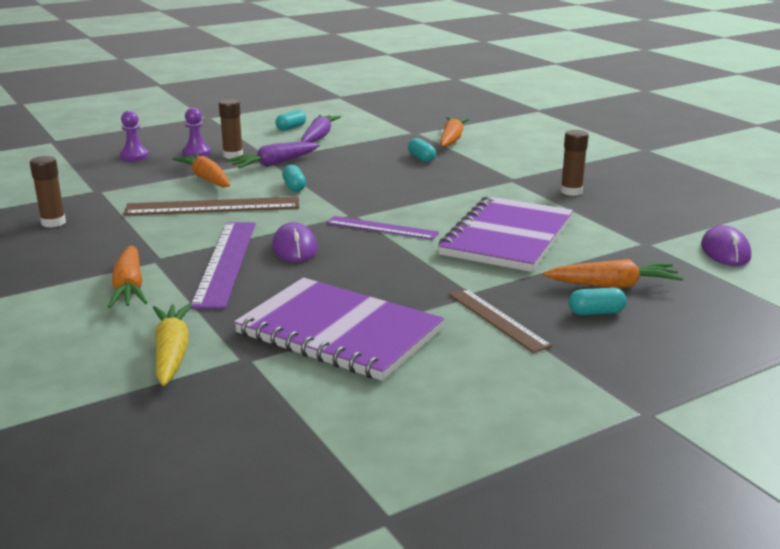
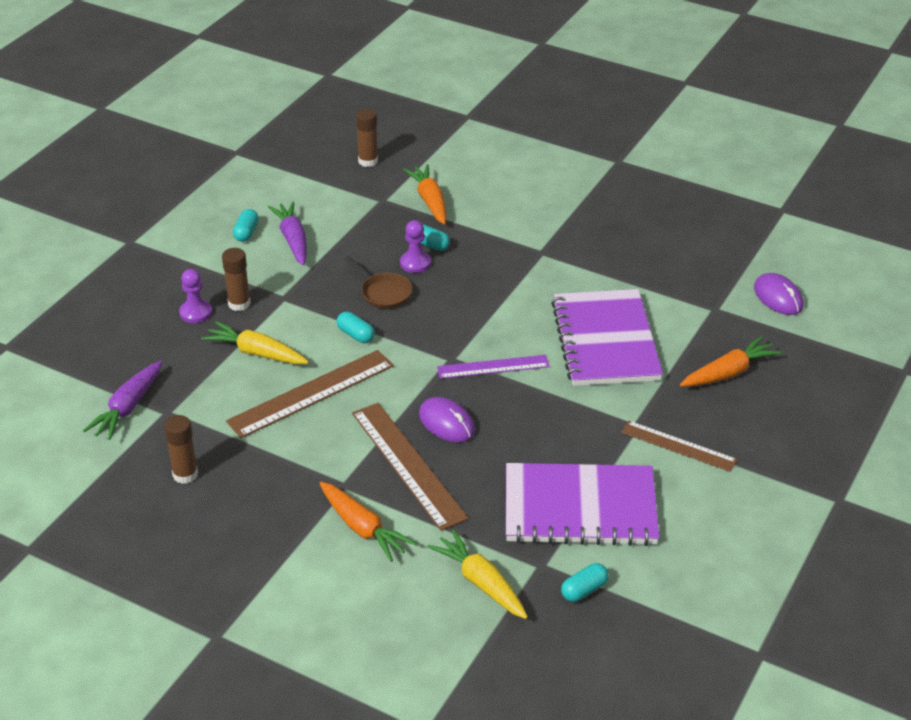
camera: 30 degrees left, 15 degrees up
(134, 156) = (135, 341): purple pawn -> purple pawn (415, 263)
(206, 179) = (256, 353): orange carrot -> yellow carrot
(225, 262) = (407, 465): purple ruler -> brown ruler
(274, 164) = (297, 304): purple carrot -> purple carrot (128, 408)
(348, 172) = (383, 293): none -> brown pan
(571, 191) = (605, 254): brown glue stick -> brown glue stick (368, 161)
(596, 312) = (739, 410): turquoise capsule -> turquoise capsule (584, 590)

